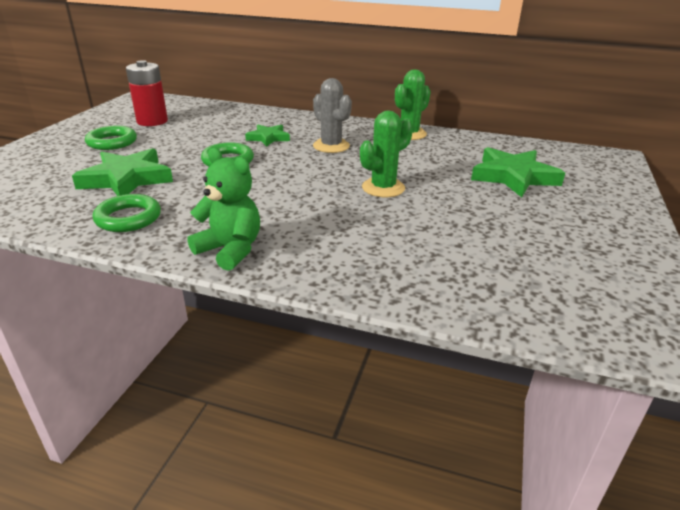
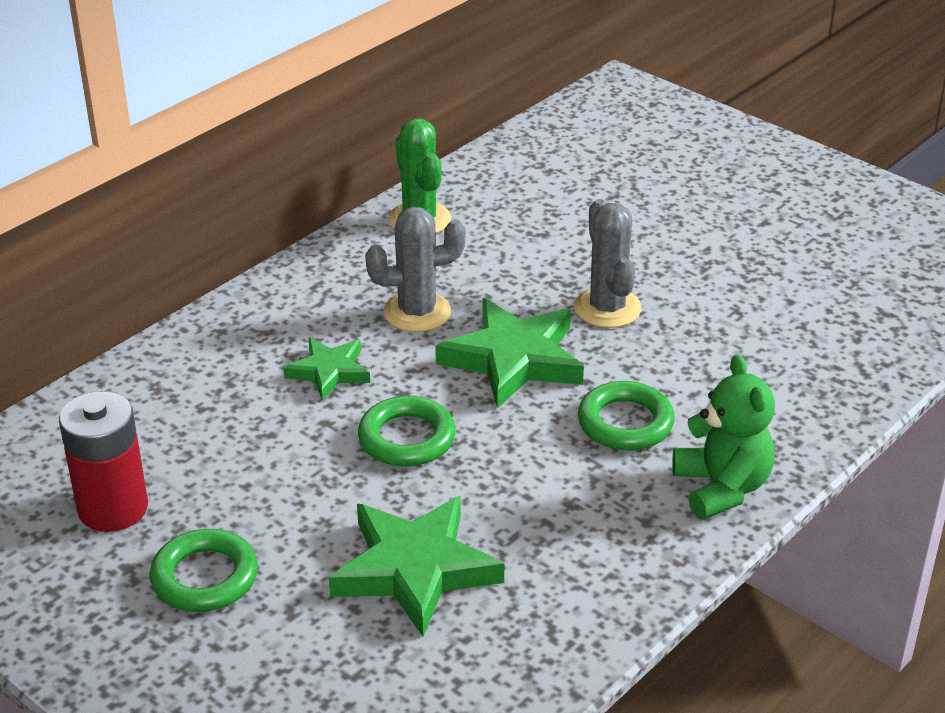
camera: 65 degrees left, 5 degrees up
(128, 218) = (575, 578): green ring -> green ring (625, 423)
(230, 250) = (722, 488): green teddy bear -> green teddy bear turned 105 degrees clockwise
(383, 188) = (607, 308): green cactus -> grey cactus
(513, 176) = (635, 189): green star -> green star (513, 359)

